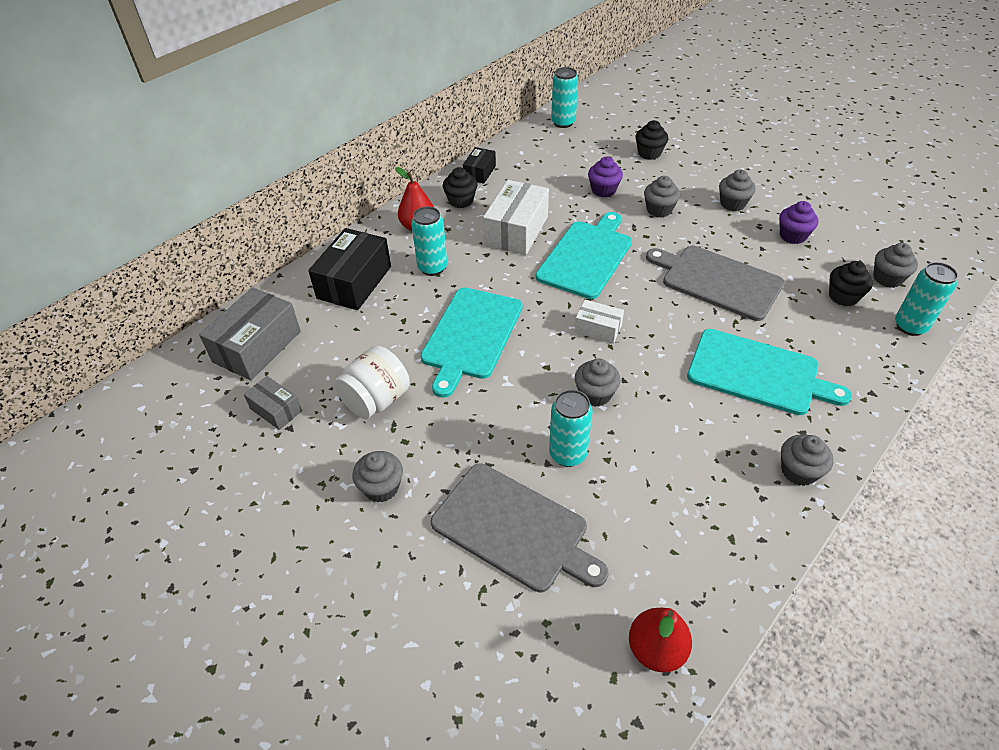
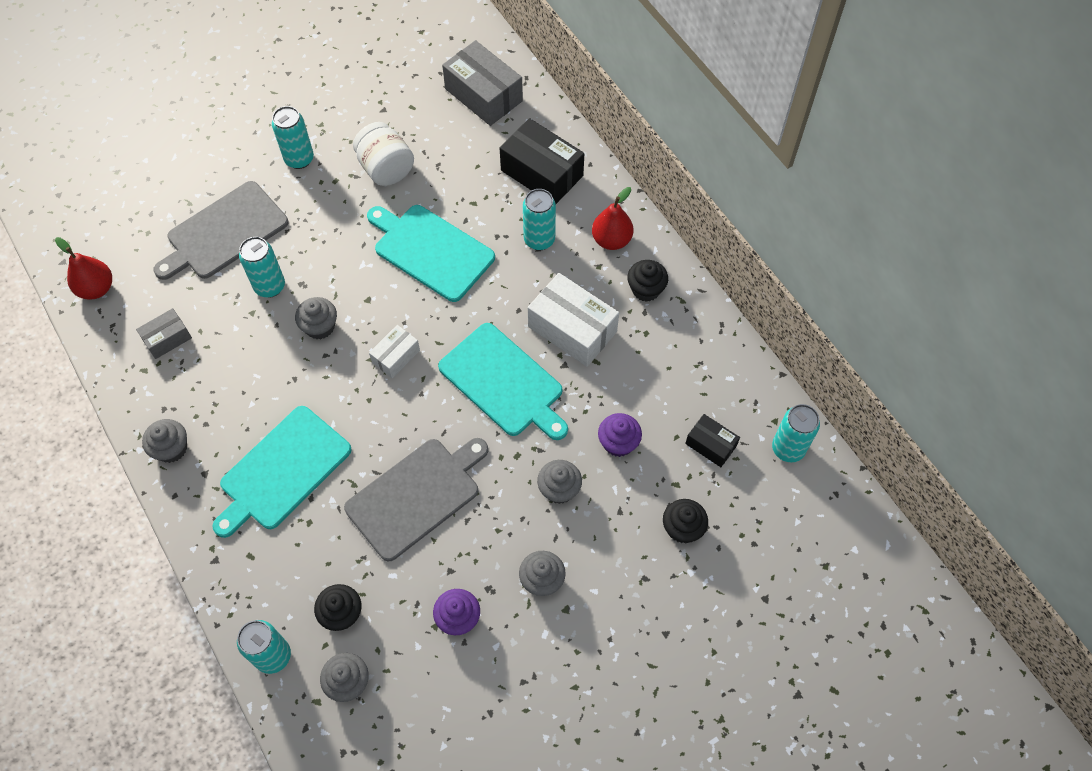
camera: 105 degrees right, 15 degrees up
(276, 410) = (405, 102): grey box -> grey box (167, 338)
(381, 487) = (299, 159): grey cupcake -> turquoise can
(479, 172) = (697, 321): black box -> black box (710, 445)

